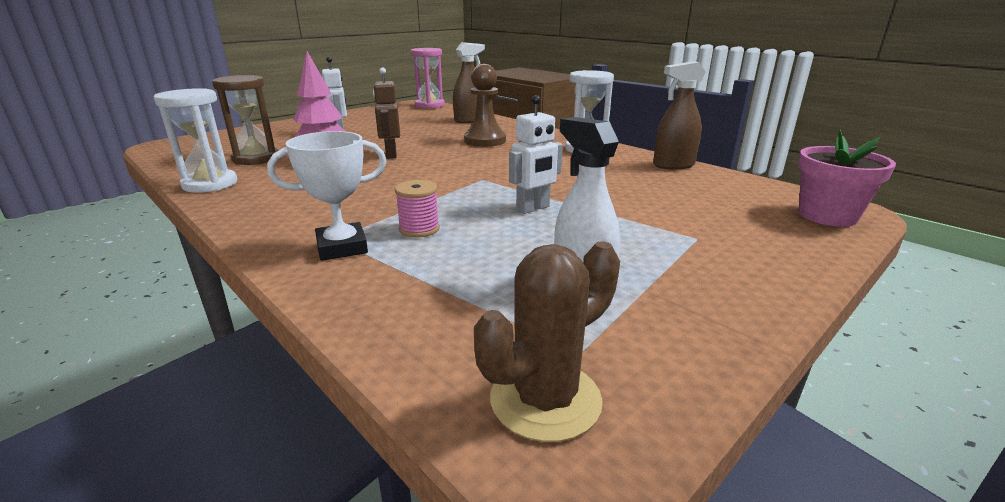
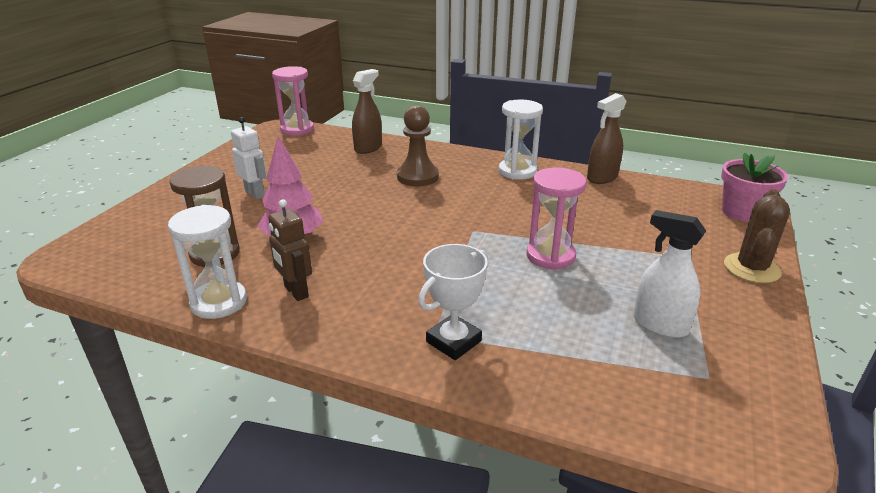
camera: 25 degrees left, 5 degrees up
(391, 155) = (351, 216): brown robot -> brown robot (296, 292)
(419, 229) = (490, 303): pink spool -> none
(533, 208) = (550, 256): white robot -> pink hourglass
(545, 399) = (725, 419): brown cactus -> brown cactus (751, 268)

